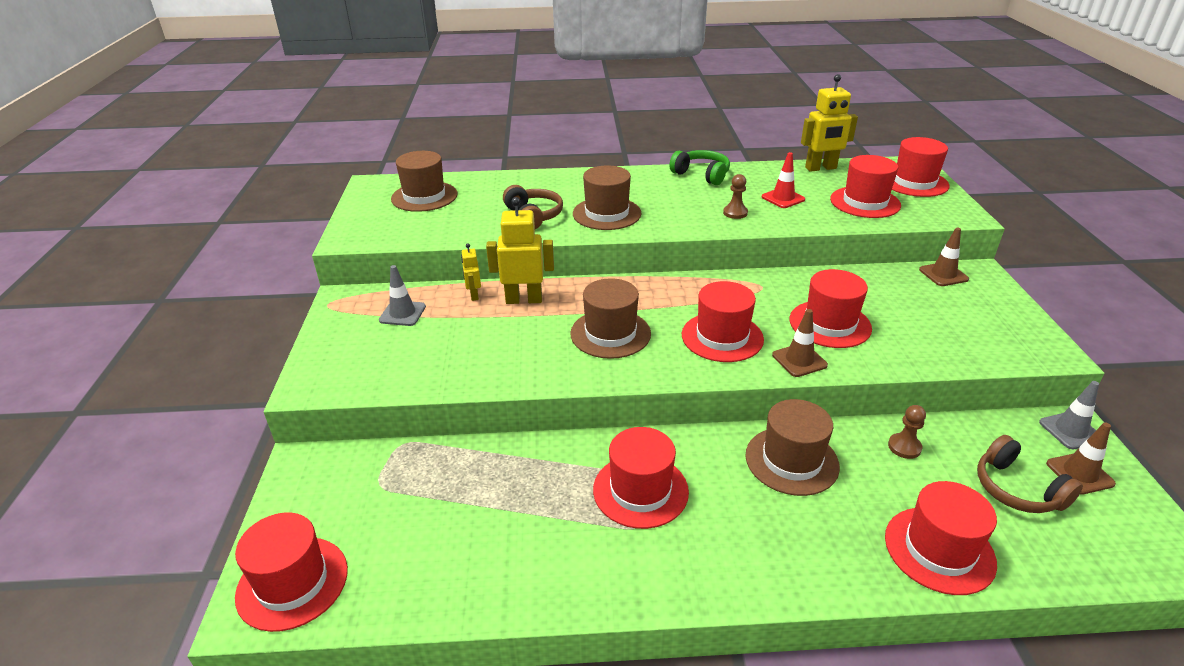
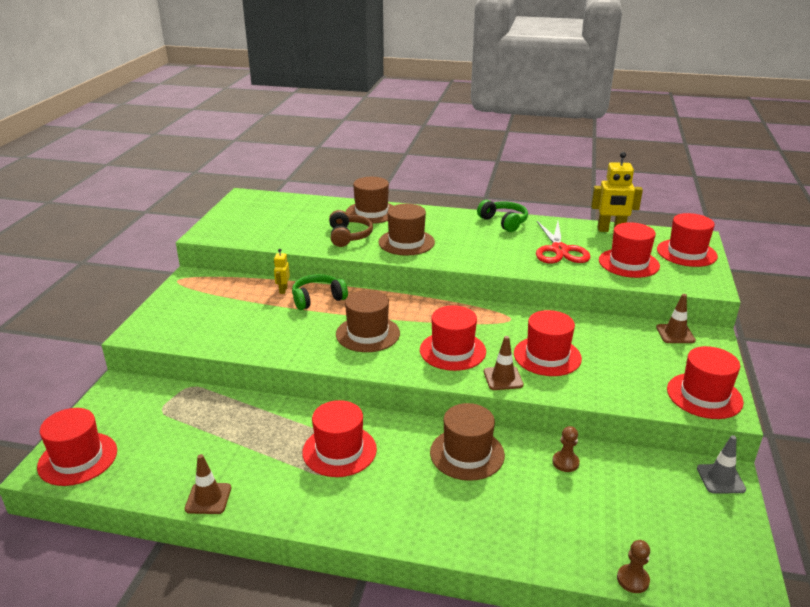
camera: 15 degrees right, 5 degrees down
(402, 313) = (225, 294): grey traffic cone -> none
(424, 196) = (277, 210): brown hat -> brown hat (371, 212)
(524, 300) = (318, 299): yellow robot -> green headphones
(735, 213) = (510, 256): brown pawn -> brown pawn (633, 580)
(783, 198) = (559, 250): red traffic cone -> red scissors
(939, 550) = (543, 539): red hat -> red hat (704, 395)
(1017, 489) = (639, 511): brown headphones -> none
(1079, 473) = (704, 512): brown traffic cone -> brown traffic cone (208, 498)

